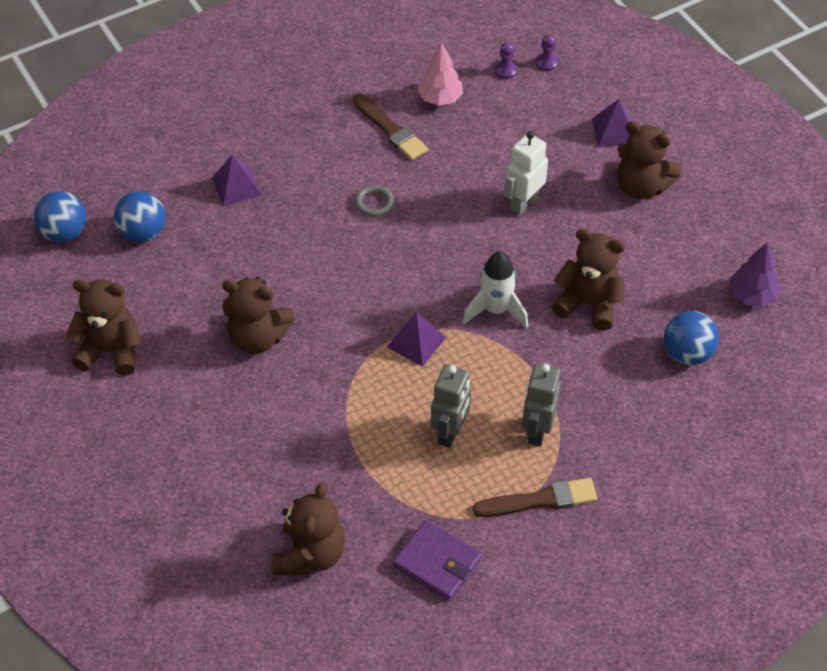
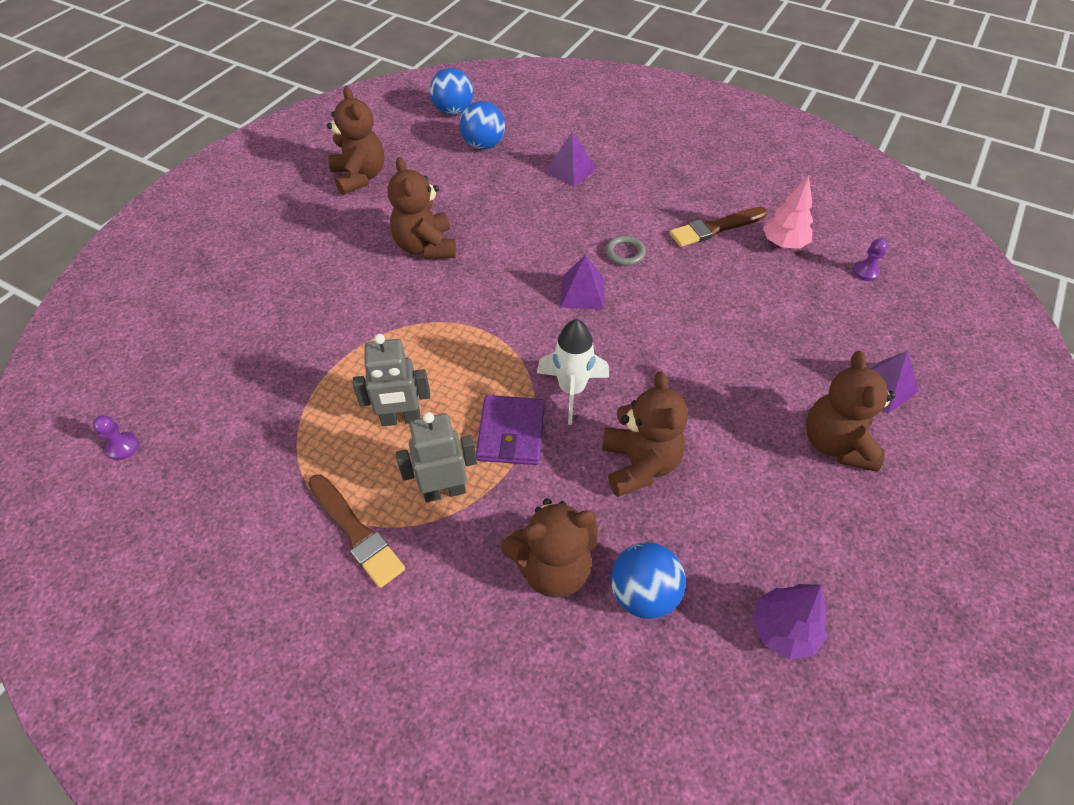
camera: 60 degrees right, 0 degrees up
(310, 555) = (211, 377): brown teddy bear -> brown teddy bear (552, 567)
(390, 129) = (715, 228): brown brush -> brown brush turned 45 degrees clockwise
(416, 342) = (491, 347): purple pyramid -> purple pyramid (582, 292)
(437, 563) = (239, 476): purple wallet -> purple wallet (511, 433)
(523, 203) = (720, 354): white robot -> none
(546, 63) = (909, 296): purple pawn -> purple pawn (123, 447)

